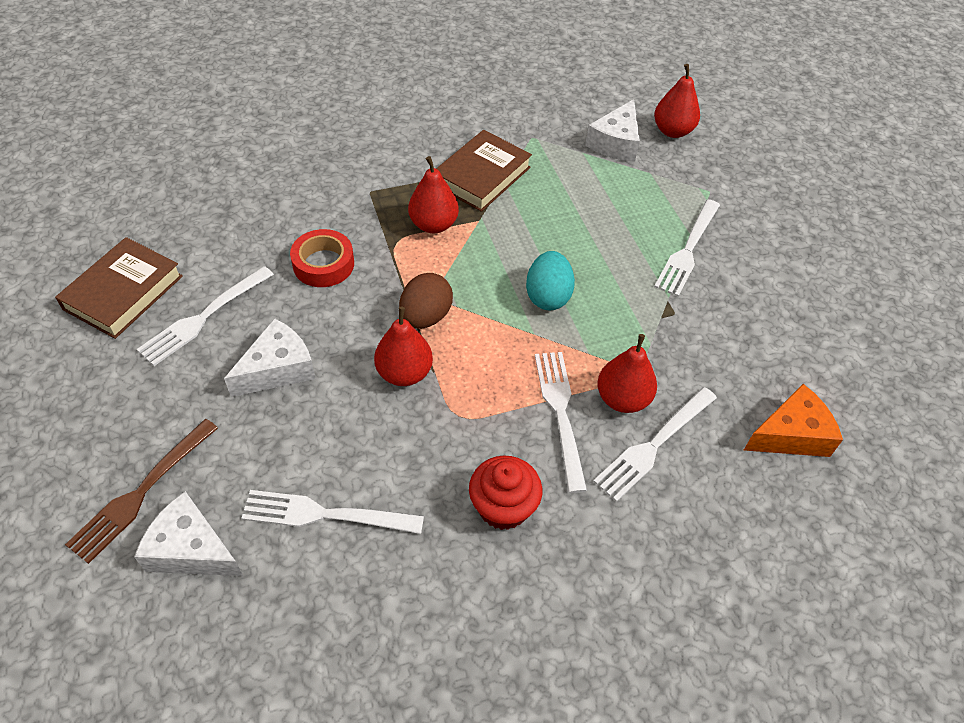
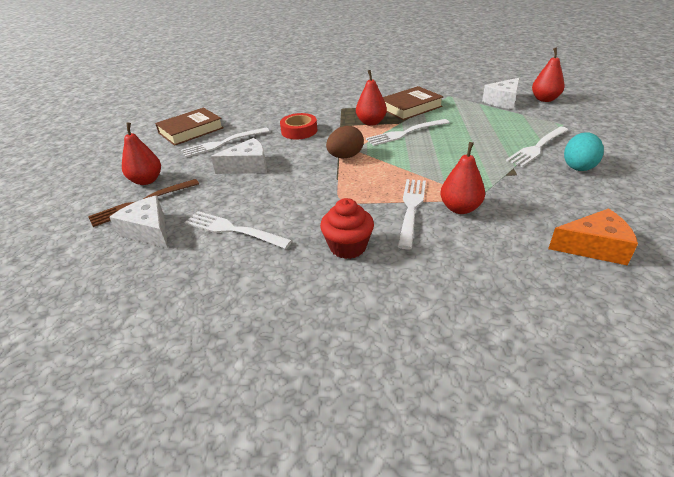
camera: 25 degrees right, 15 degrees down
(404, 373) = (319, 177): red pear -> red pear (147, 180)
(548, 296) = (428, 157): turquoise egg -> turquoise egg (578, 166)
(654, 445) = (474, 234): white fork -> white fork (405, 133)

